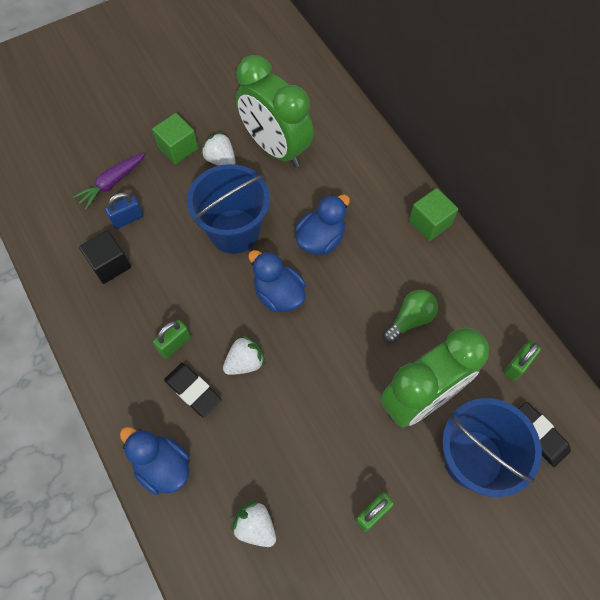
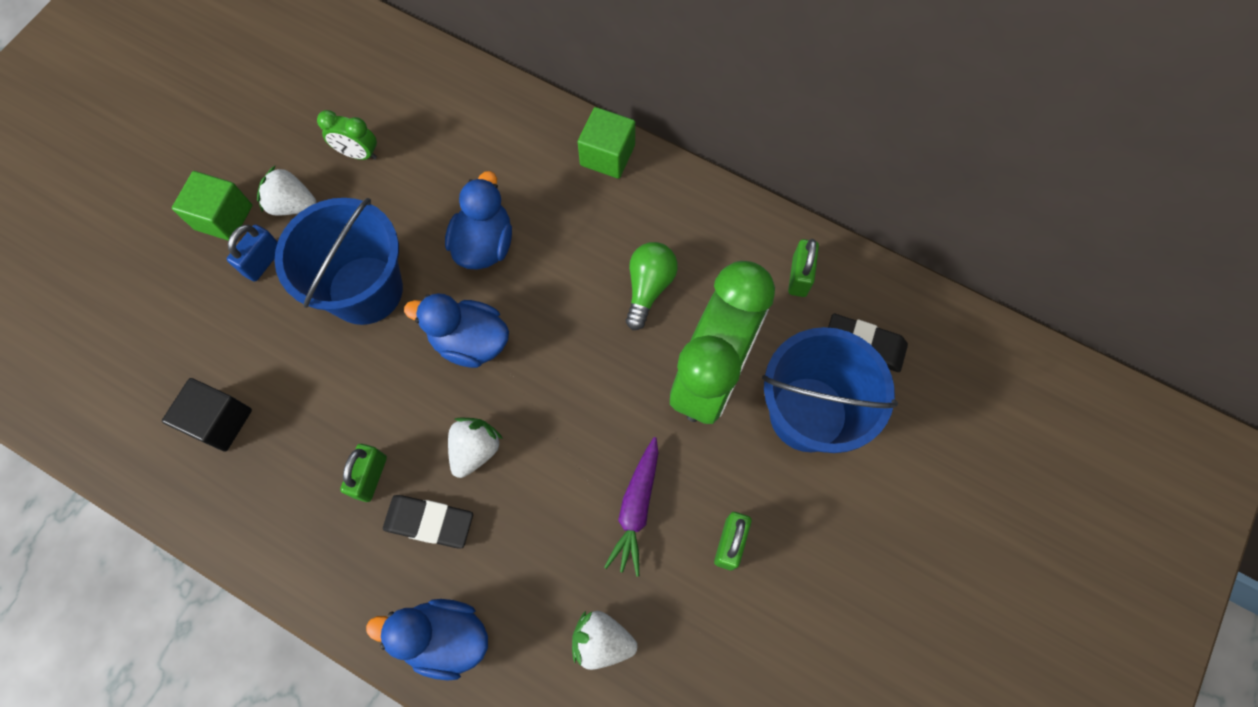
camera: 30 degrees left, 5 degrees up
(112, 183) = (157, 311): purple carrot -> purple carrot (636, 509)
(127, 219) = (208, 347): blue padlock -> blue padlock (263, 261)
(275, 148) = (358, 154): green clock -> green clock, size x0.41

